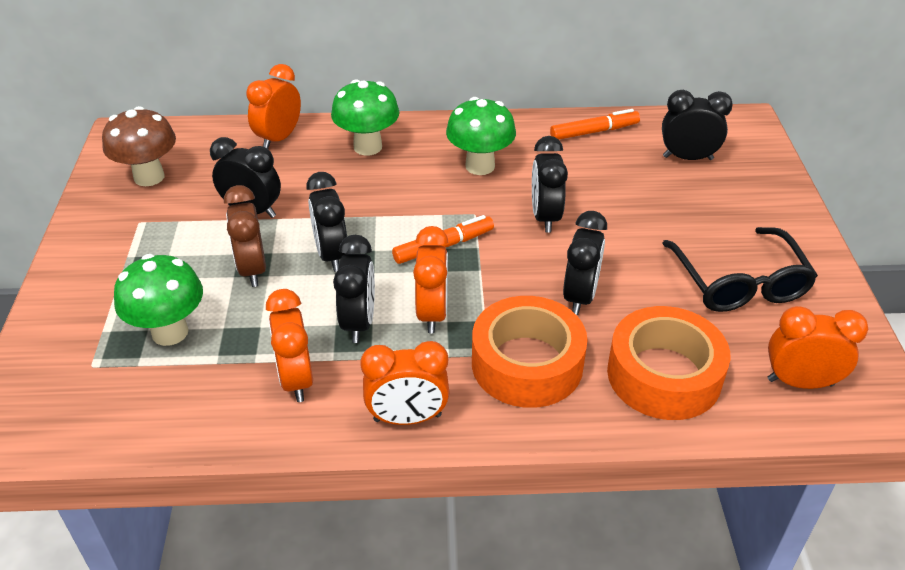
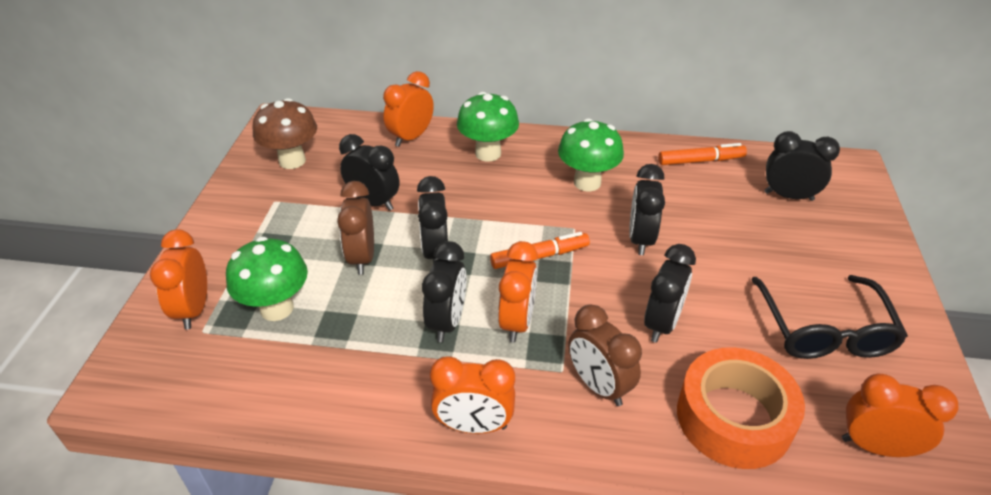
camera: 10 degrees right, 0 degrees up
(296, 379) = (378, 371): orange clock -> orange clock (194, 309)
(527, 363) = (598, 386): orange tape -> brown clock

